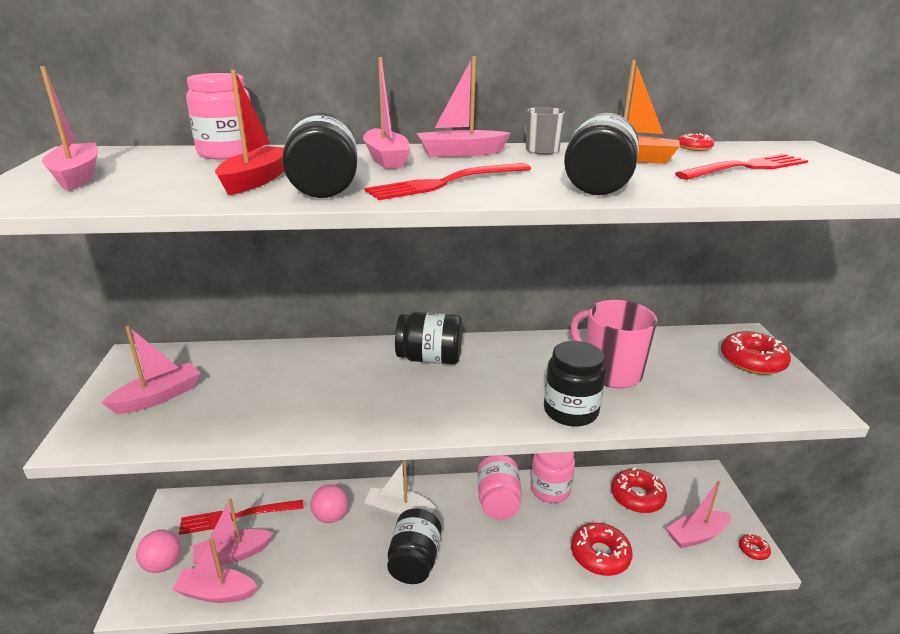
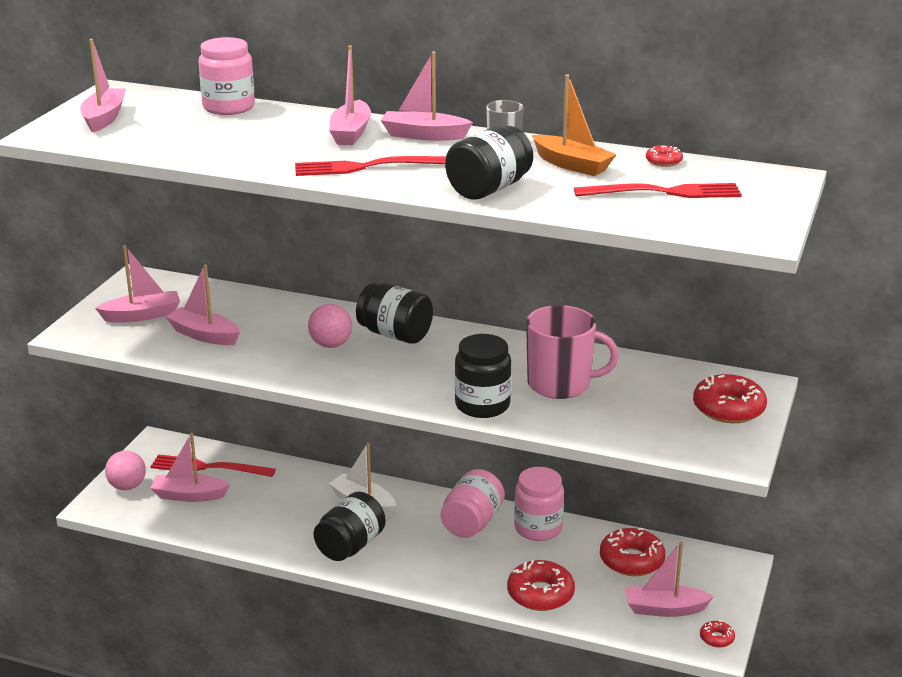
camera: 25 degrees right, 0 degrees up
(216, 592) = (162, 519): pink boat -> pink boat (204, 335)
(256, 180) = (226, 142): red boat -> none
(324, 187) = (270, 156): black jar -> none
(331, 516) = (294, 490): pink ball -> pink ball (331, 345)
(610, 372) = (560, 384): pink mug -> pink mug turned 120 degrees clockwise

